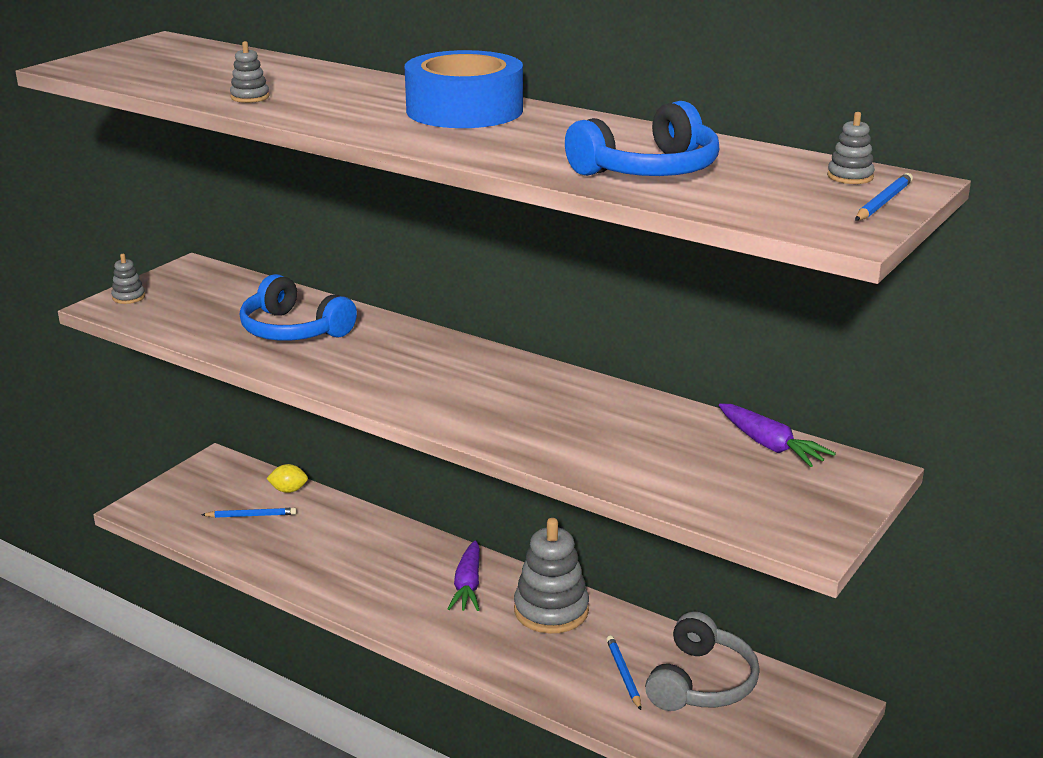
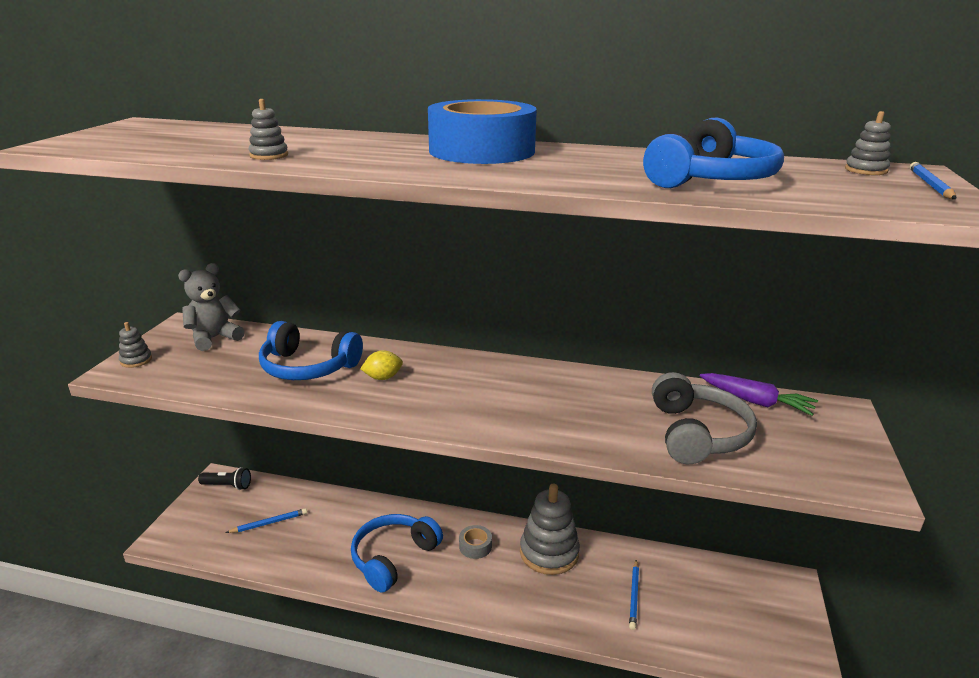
camera: 20 degrees left, 0 degrees up
(215, 286) = (214, 338): none -> grey teddy bear
(223, 470) = (227, 486): none -> black flashlight
(288, 490) = (291, 493): yellow lemon -> yellow lemon (383, 378)
(369, 577) = (393, 558): none -> blue headphones
(468, 586) = (475, 546): purple carrot -> grey tape
(623, 674) = (633, 596): blue pencil -> blue pencil turned 135 degrees counterclockwise
(701, 682) = (691, 588): grey headphones -> grey headphones (697, 434)

